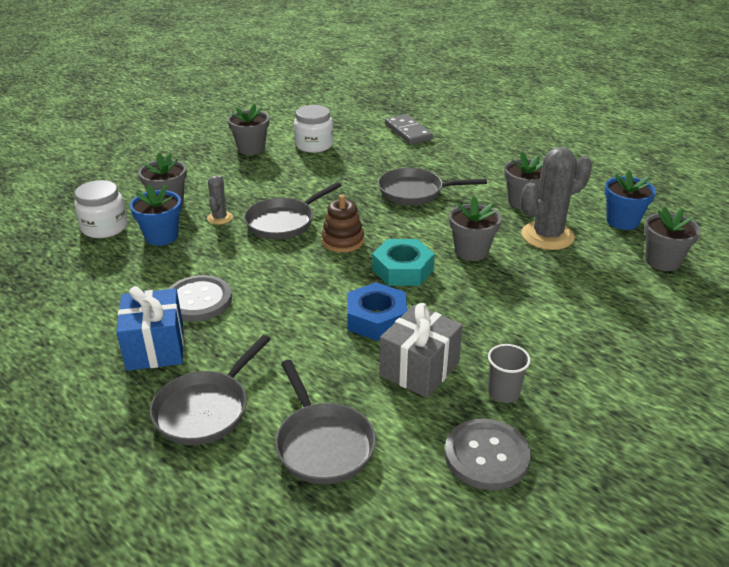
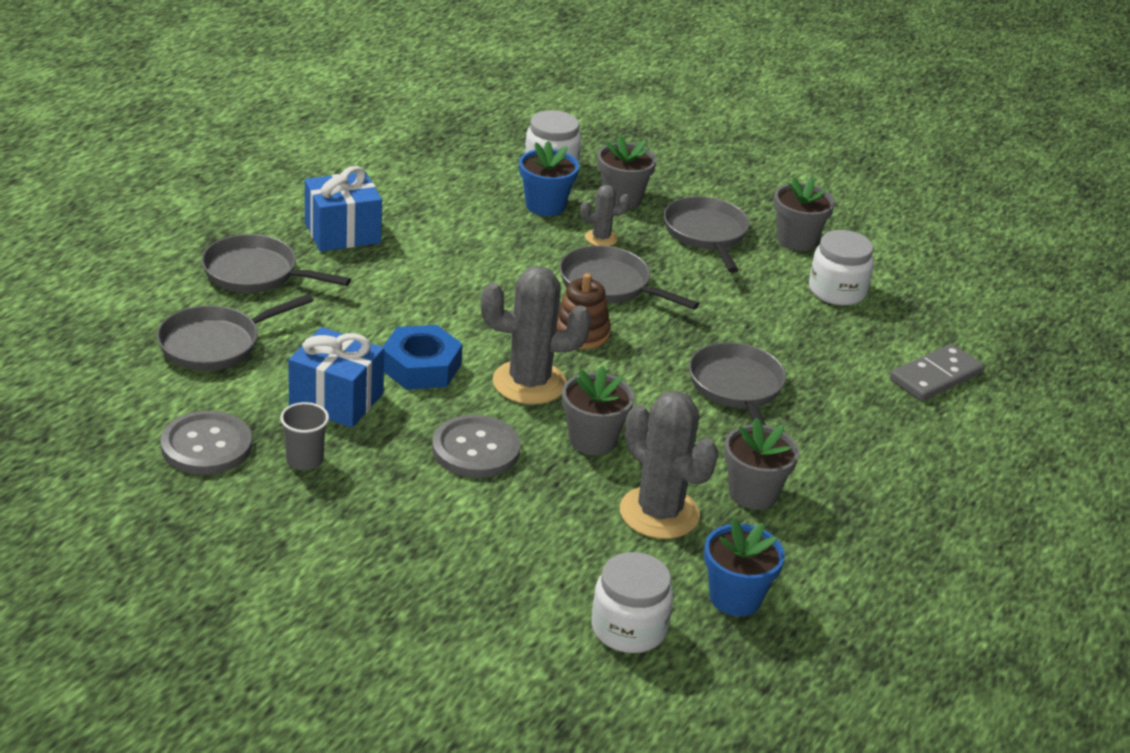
camera: 75 degrees right, 0 degrees up
(198, 300) = (427, 246): grey button -> grey button (476, 449)
(231, 177) = (706, 234): none -> grey pan
(403, 270) = (529, 383): turquoise nut -> grey cactus
(419, 369) = (336, 400): grey gift -> blue gift
(662, 261) = (628, 628): grey flower pot -> white jar

